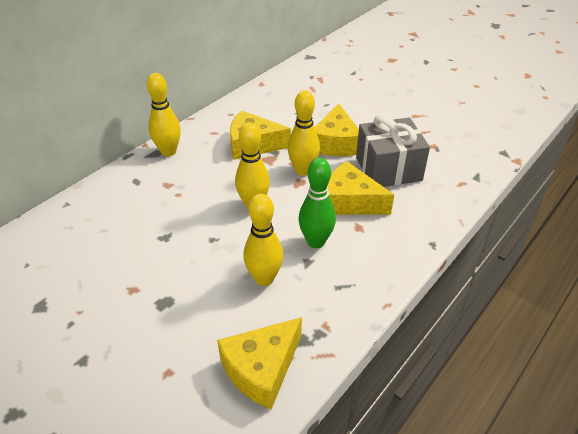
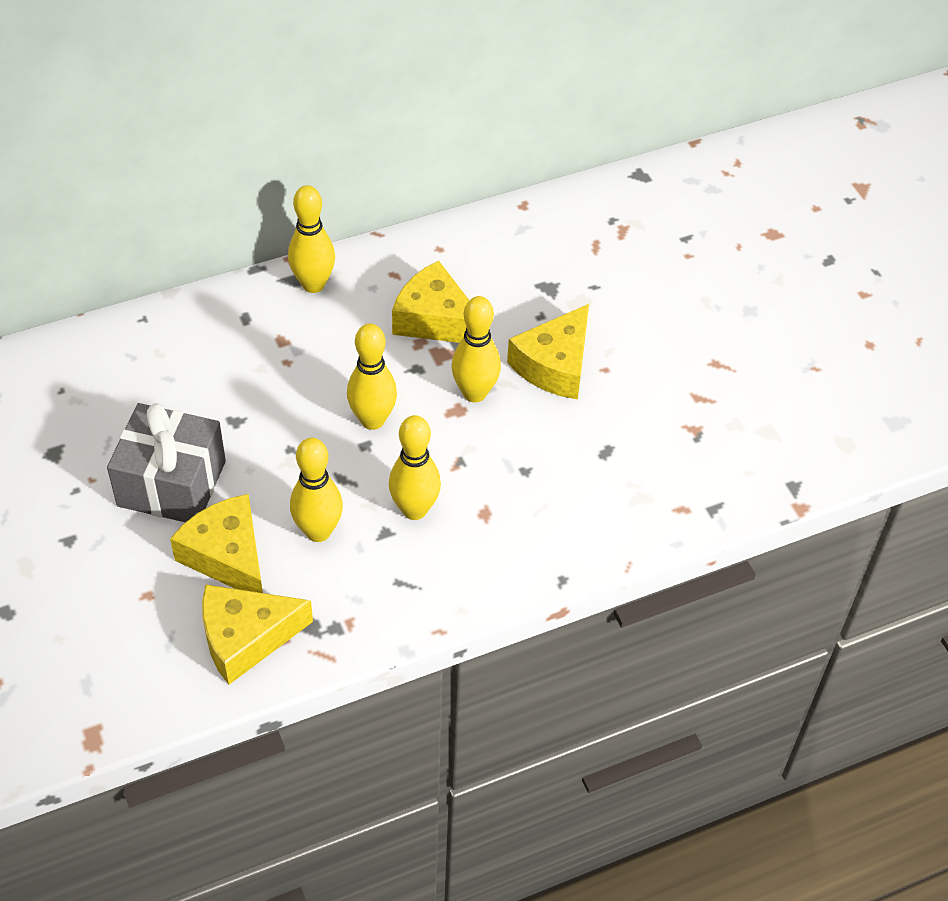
camera: 25 degrees right, 10 degrees up
(316, 242) = (414, 509): green bowling pin -> yellow bowling pin
(350, 201) = (502, 470): yellow cheese -> yellow cheese (227, 556)
(388, 169) = (596, 441): grey gift -> grey gift (171, 483)

